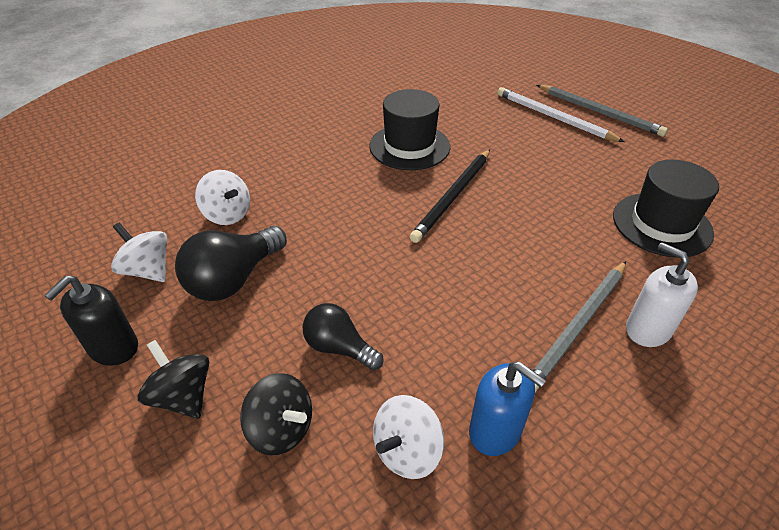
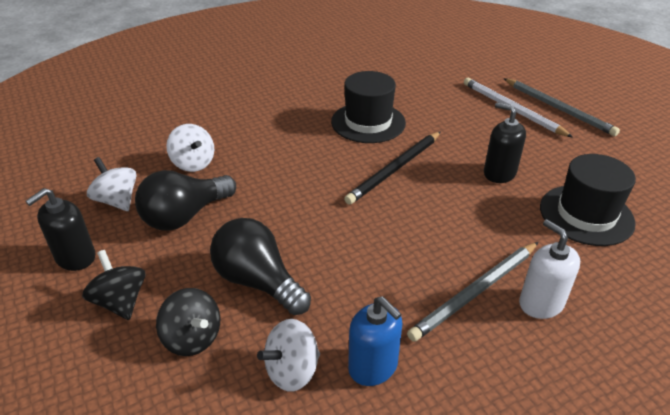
camera: 10 degrees right, 5 degrees down
(339, 348) = (258, 282): black light bulb -> black light bulb, size x1.54
(562, 189) = (499, 173): none -> black soap dispenser

